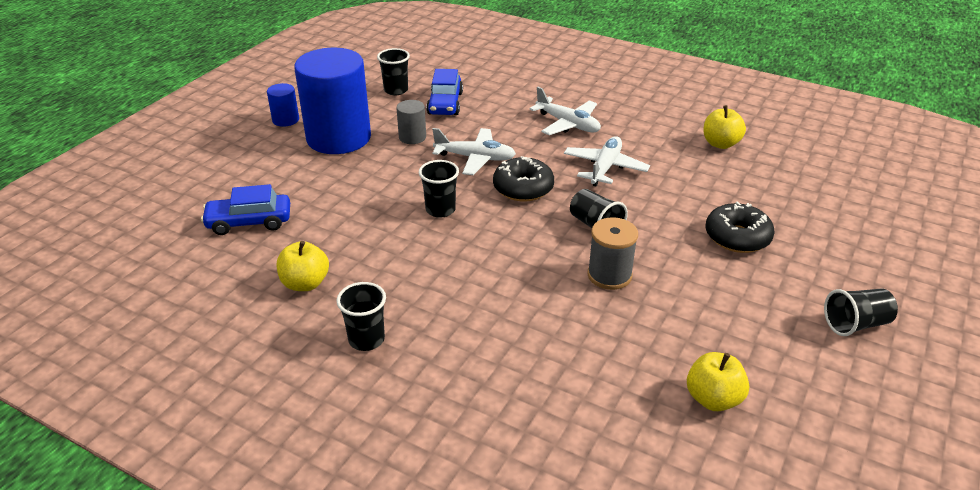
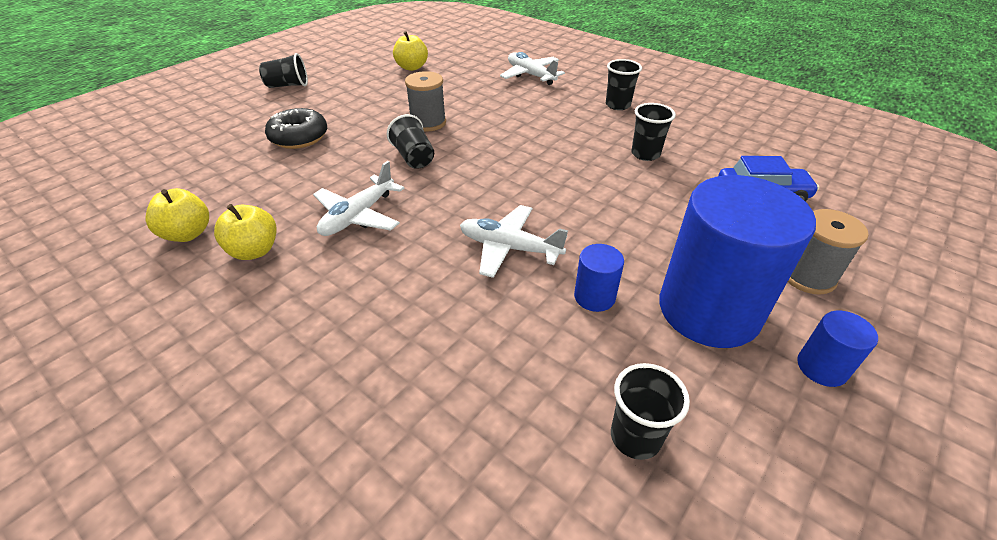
camera: 170 degrees left, 5 degrees up
(258, 162) = (807, 276): none -> grey spool
(305, 283) = (676, 139): yellow apple -> yellow apple (254, 251)
(412, 137) = (594, 296): grey cylinder -> blue cylinder
(440, 210) = (560, 187): black cup -> black cup (645, 154)
(445, 104) = (537, 375): blue car -> none
(523, 188) = (465, 201): black donut -> none
(567, 124) = (355, 294): white plane -> white plane (530, 75)

